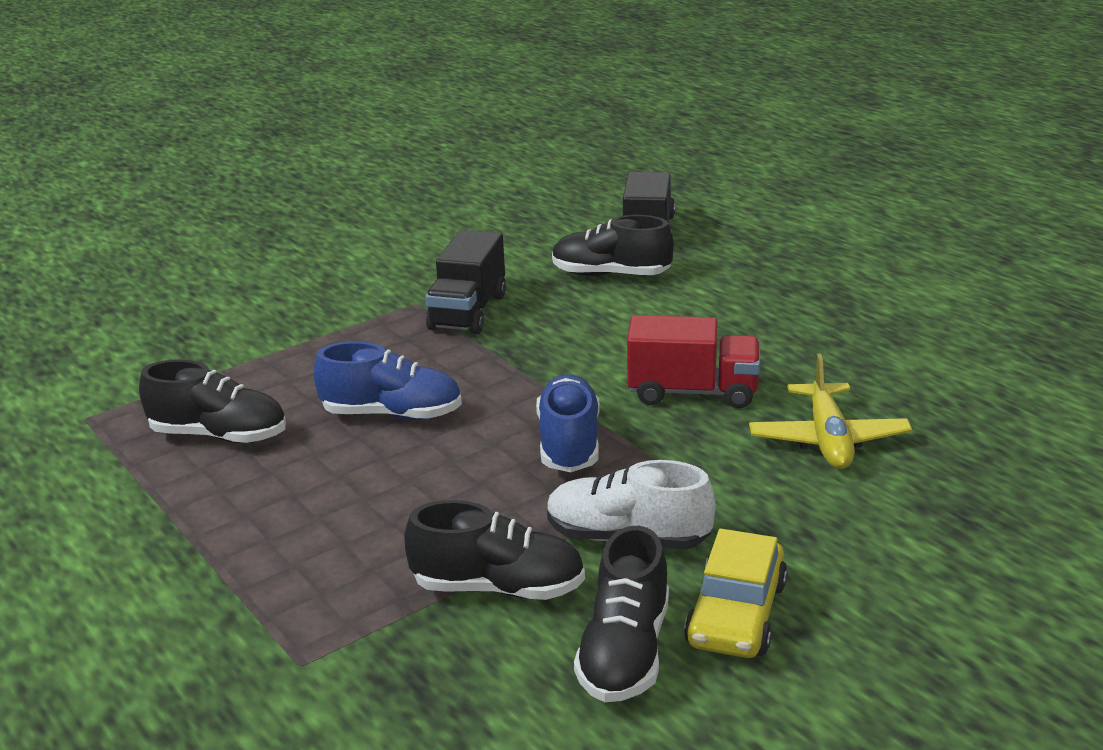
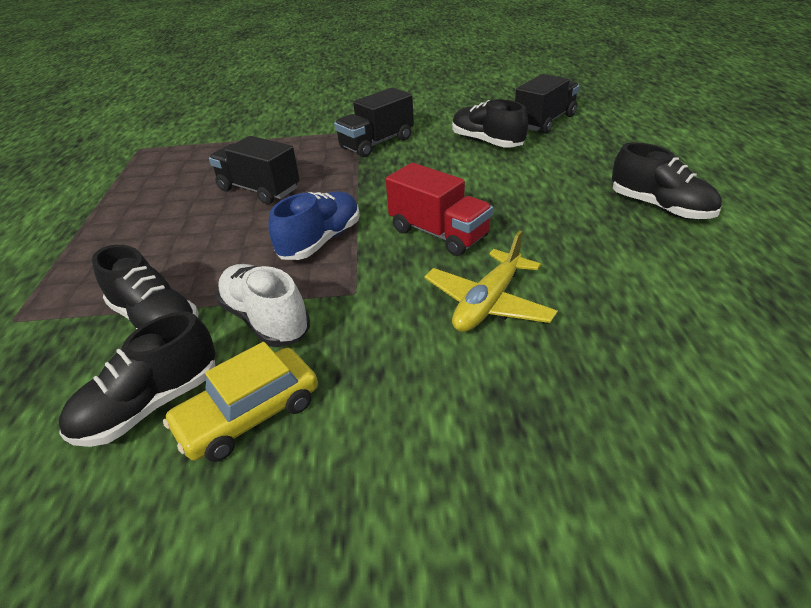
camera: 35 degrees right, 10 degrees up
(219, 435) = (172, 175): black shoe -> black shoe (660, 207)
(392, 414) = (259, 190): blue shoe -> black truck

